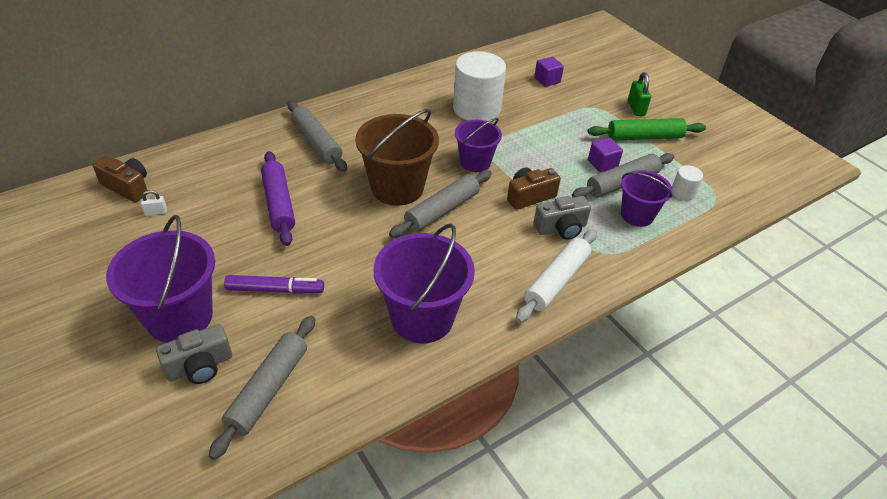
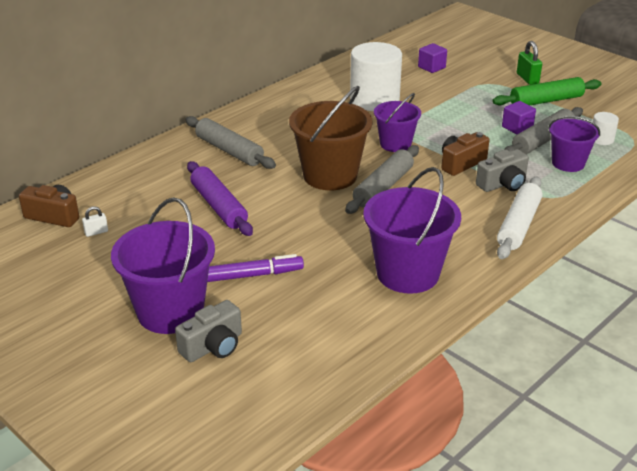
camera: 10 degrees left, 10 degrees down
(268, 389) = (290, 352): grey rolling pin -> none

